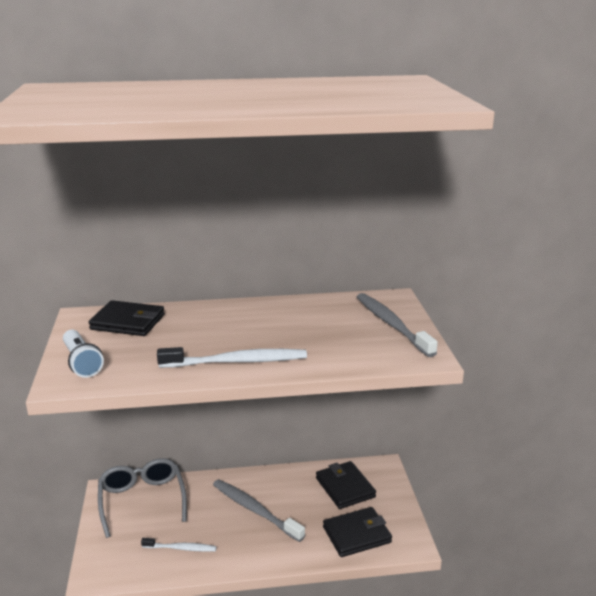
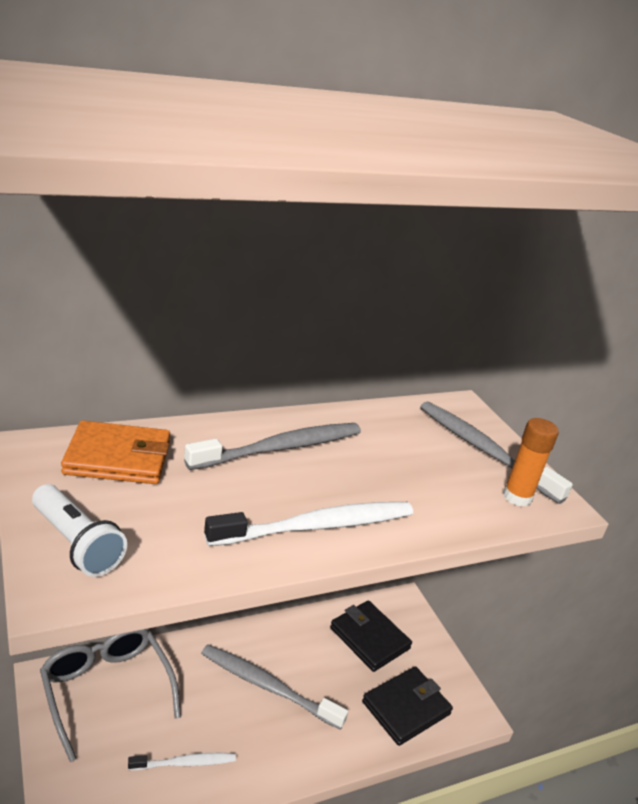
camera: 20 degrees left, 5 degrees up
(128, 322) = (118, 458): black wallet -> orange wallet
(237, 320) = (280, 448): none -> grey toothbrush
(398, 352) = (517, 497): none -> orange glue stick

